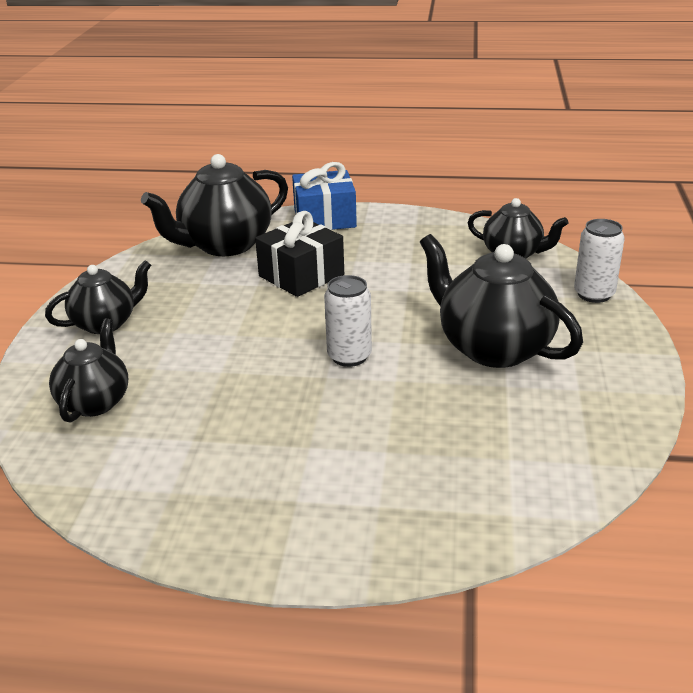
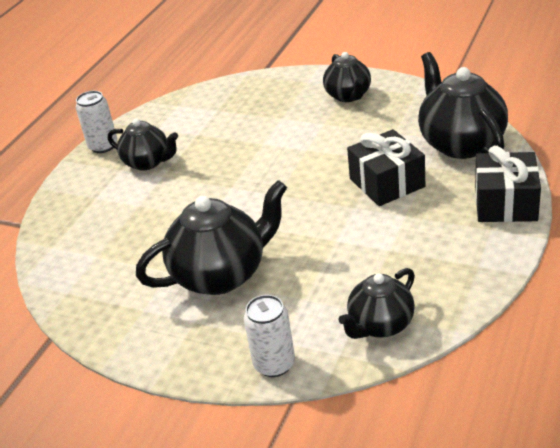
camera: 110 degrees right, 5 degrees up
(95, 402) = (255, 99): black teapot -> black teapot (148, 162)
(324, 218) = (505, 203): blue gift -> black gift
(349, 356) = (250, 199): white can -> white can (103, 146)

